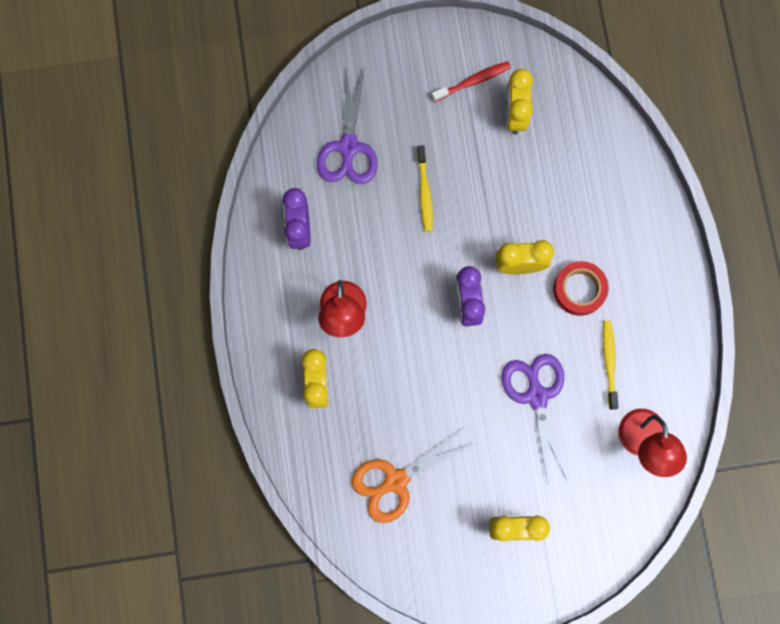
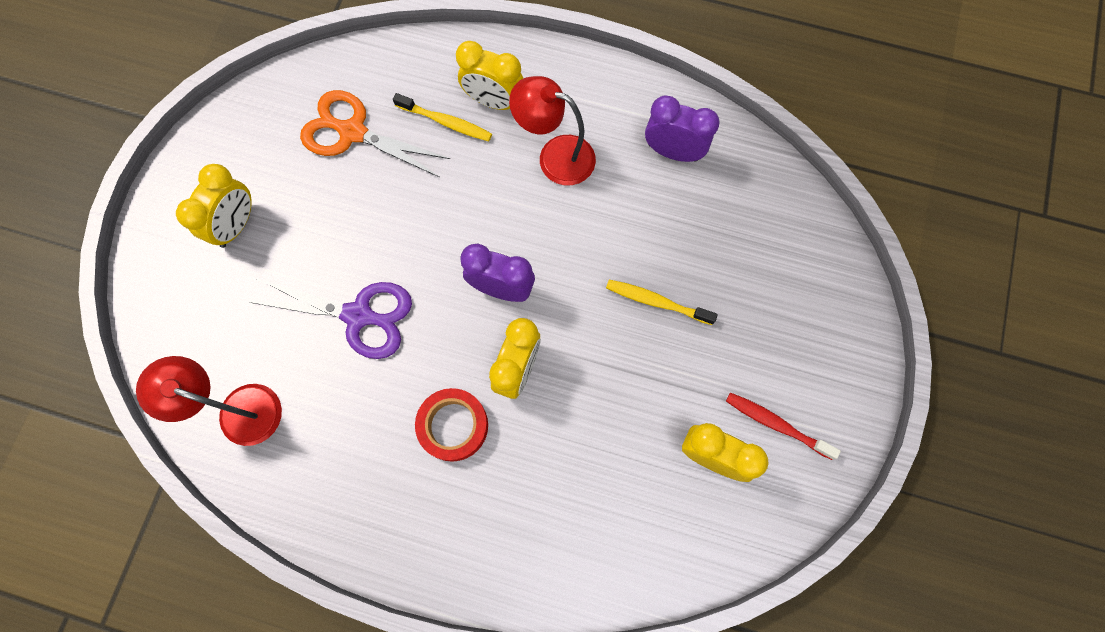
camera: 115 degrees right, 5 degrees down
(348, 147) = (749, 242): purple scissors -> none
(396, 480) = (353, 132): orange scissors -> orange scissors turned 60 degrees counterclockwise
(473, 81) = (776, 424): red toothbrush -> red toothbrush turned 120 degrees clockwise
(609, 362) = (350, 417): yellow toothbrush -> yellow toothbrush (445, 122)

